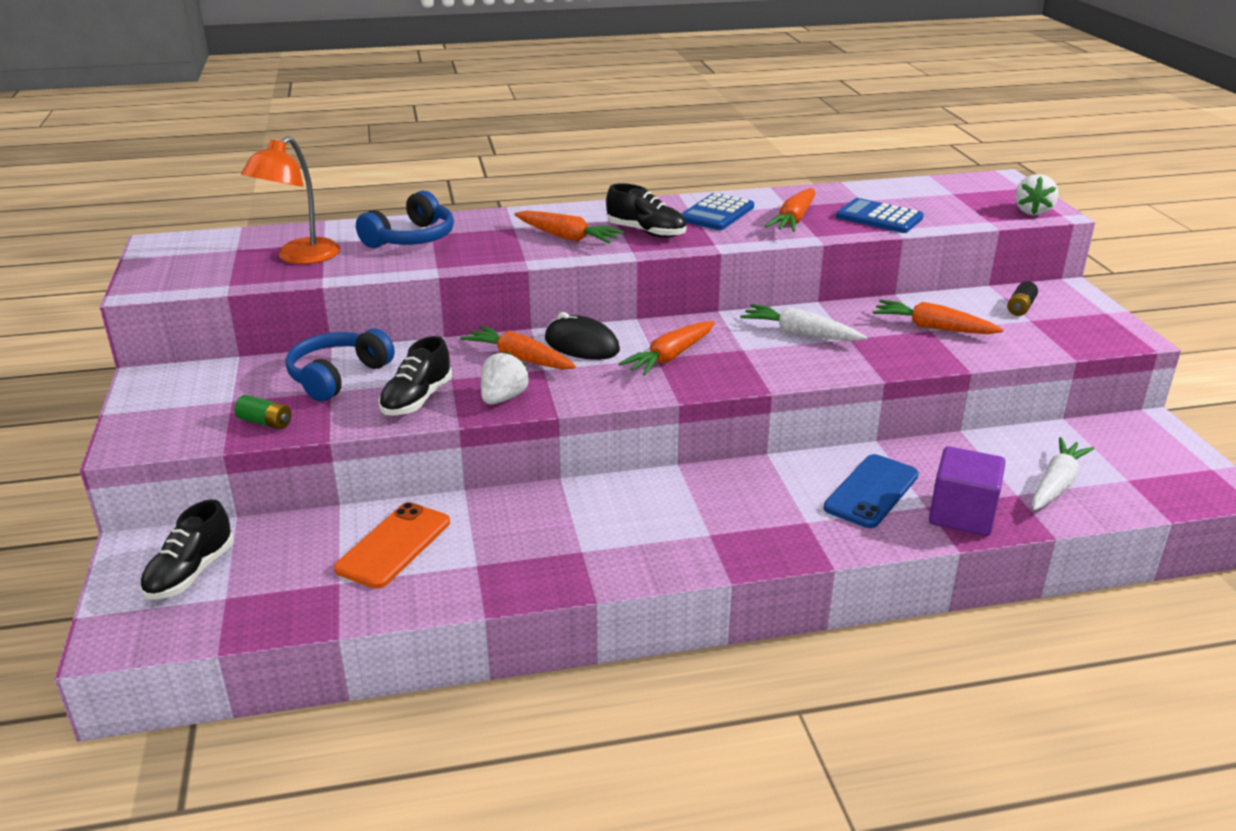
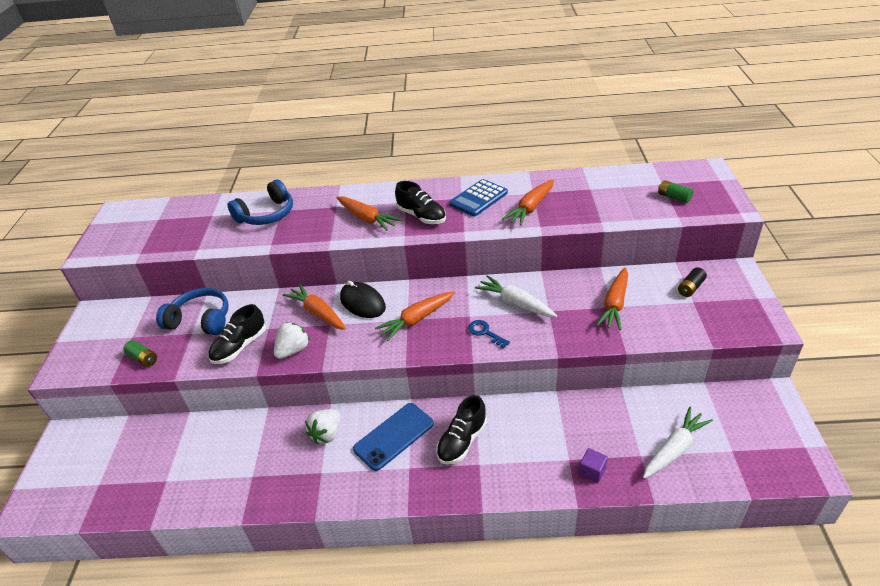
camera: 15 degrees right, 10 degrees up
(190, 573) = (86, 460): black shoe -> black shoe (462, 441)
(300, 257) = (191, 229): orange lamp -> none
(337, 376) = (200, 320): blue headphones -> blue headphones turned 60 degrees clockwise
(394, 545) = (209, 452): orange phone -> none
(773, 364) = (485, 332): none -> blue key
(871, 491) = (534, 440): blue phone -> blue phone (394, 436)
(879, 217) = (595, 208): blue calculator -> none
(932, 328) = (615, 304): orange carrot -> orange carrot turned 105 degrees counterclockwise
(962, 515) = (592, 471): purple cube -> purple cube, size x0.49
(974, 204) = (674, 197): none -> green battery
(1032, 211) = (717, 207): white strawberry -> white strawberry (327, 434)

